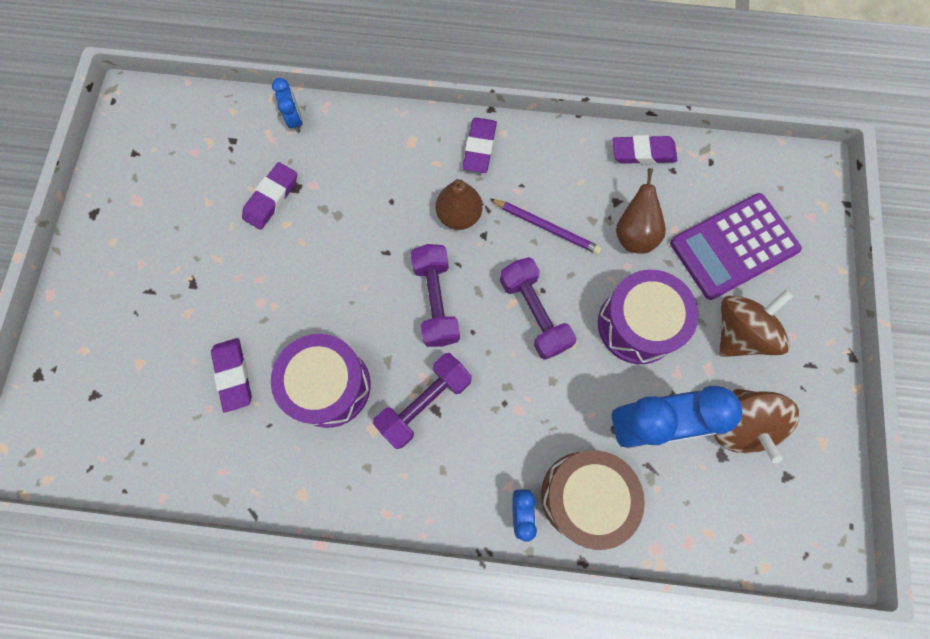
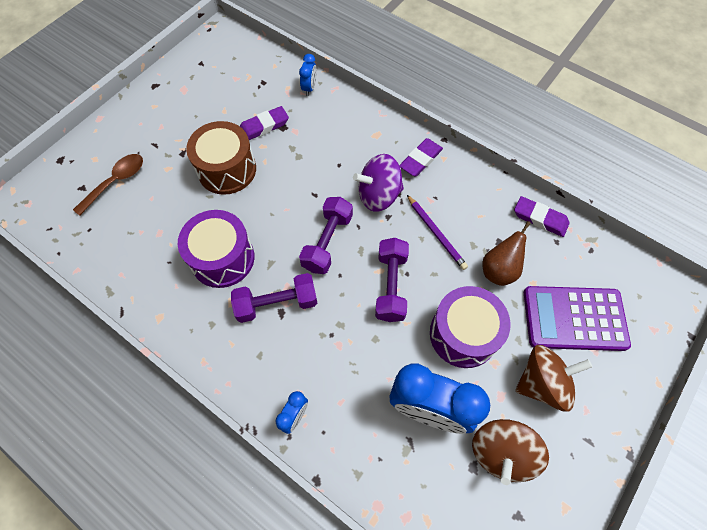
camera: 30 degrees right, 10 degrees down
(133, 364) = (116, 182): none -> brown spoon
(233, 375) = (169, 219): purple eraser -> none
(459, 215) = (378, 195): brown pear -> purple spinning top
(584, 496) = (347, 433): brown drum -> brown drum (227, 169)

